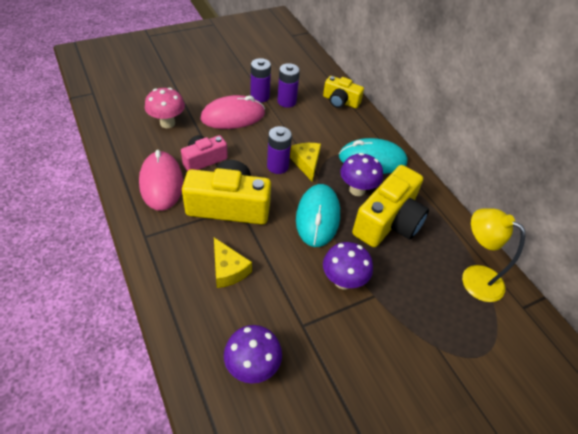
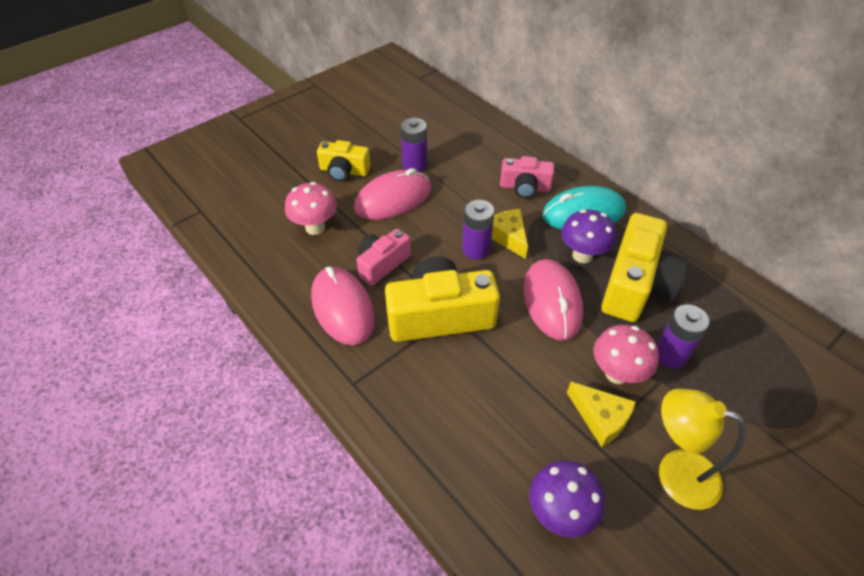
camera: 10 degrees left, 0 degrees up
(228, 269) = (475, 397): yellow cheese -> yellow cheese (601, 418)
(286, 101) = (450, 164): purple battery -> purple battery (670, 355)
(317, 217) = (552, 302): turquoise mouse -> pink mouse
(336, 131) = (525, 187): none -> pink camera
(340, 101) = (513, 149): yellow camera -> yellow camera (344, 171)
(343, 281) = (616, 373): purple mushroom -> pink mushroom
(474, 277) = (760, 328): yellow lamp -> yellow lamp (675, 473)

